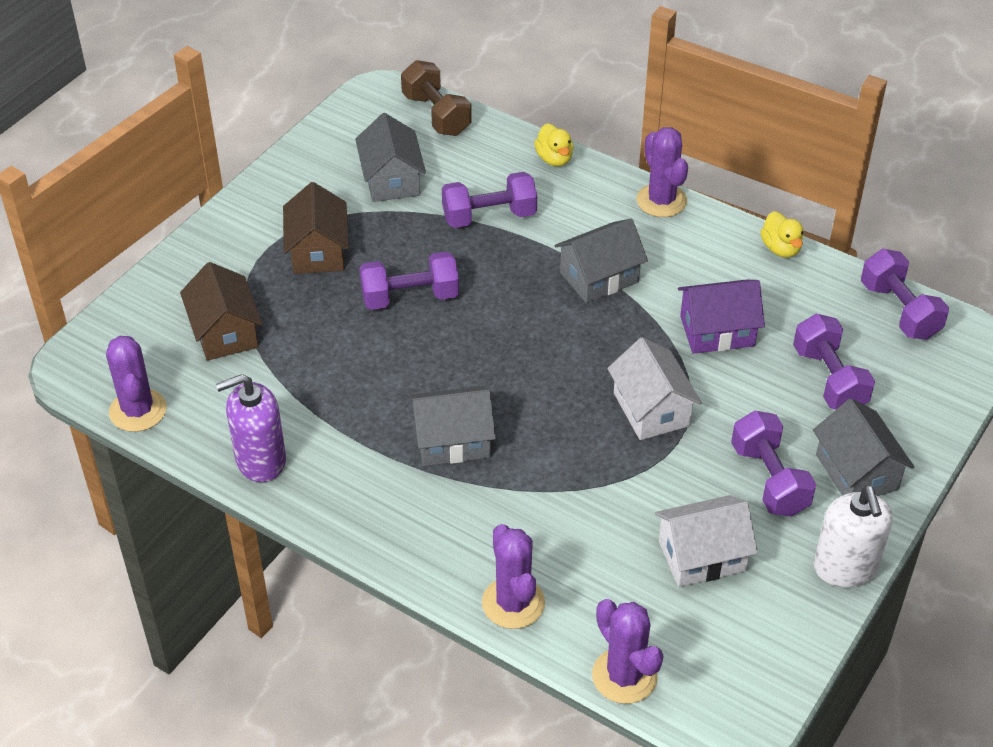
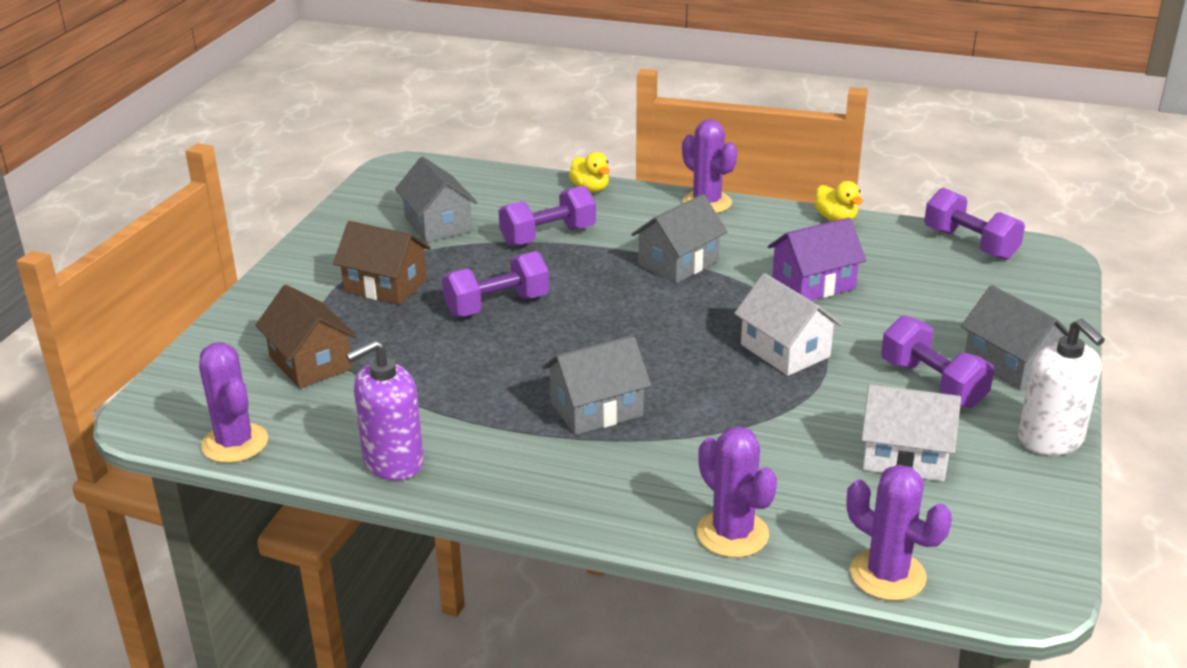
camera: 15 degrees left, 15 degrees down
(318, 251) = (385, 286): brown house -> brown house turned 45 degrees counterclockwise
(436, 115) = (461, 175): brown dumbbell -> none
(702, 556) = (904, 456): white house -> white house turned 45 degrees clockwise
(829, 379) = (939, 301): purple dumbbell -> none

